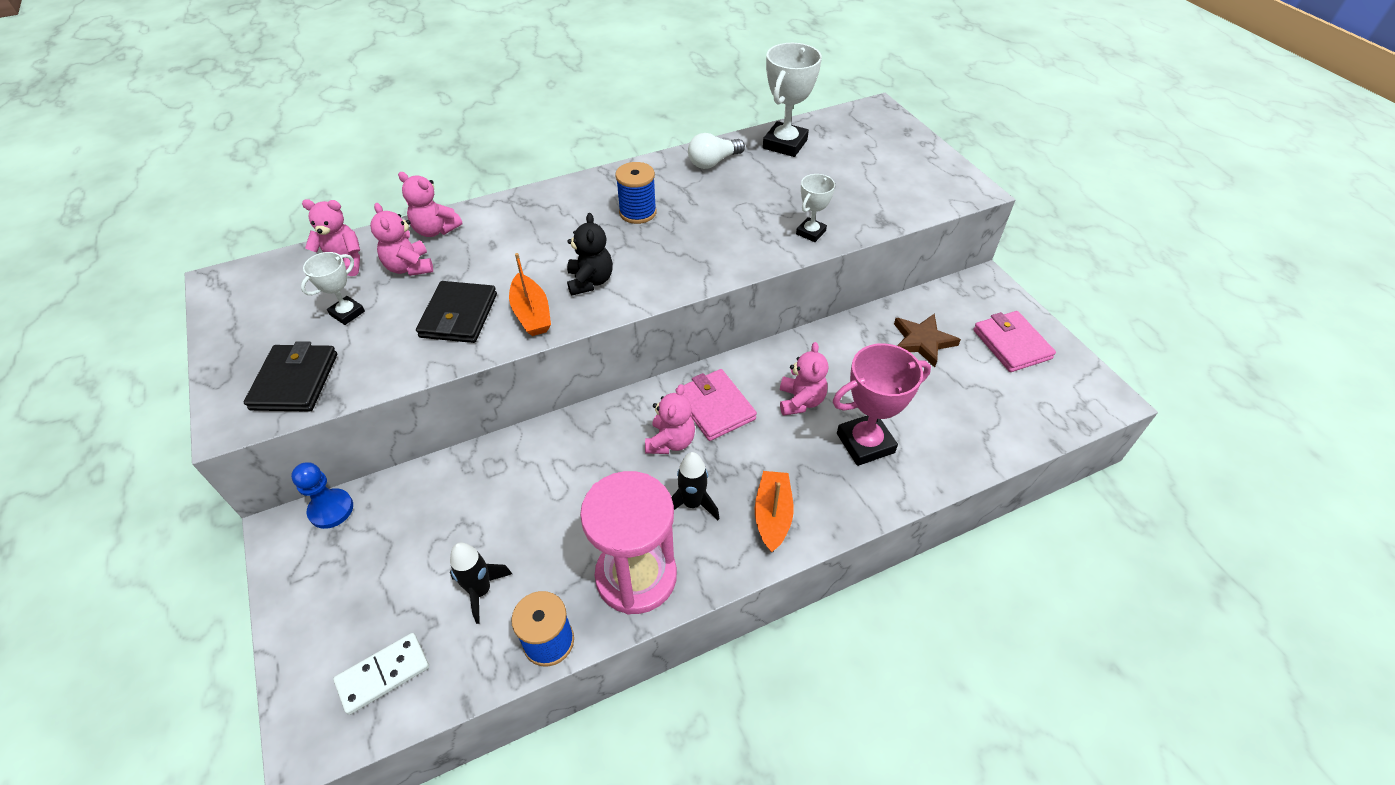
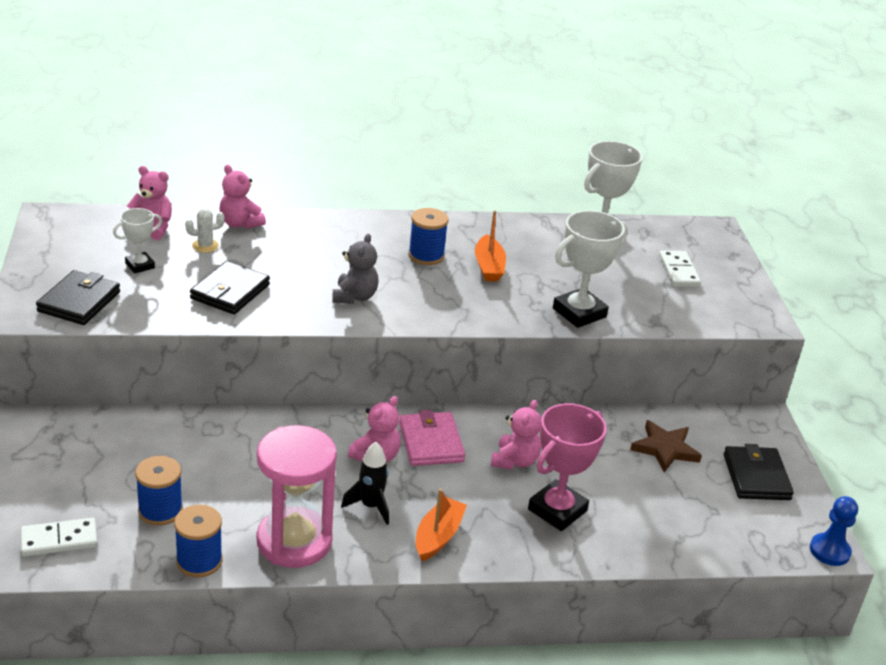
camera: 15 degrees right, 15 degrees down
(331, 509) = (64, 419): blue pawn -> blue pawn (829, 551)
(409, 267) = (205, 246): pink teddy bear -> white cactus
(481, 591) = (160, 510): black rocket -> blue spool
(531, 314) = (291, 307): orange boat -> orange boat (489, 266)
(590, 281) = (354, 297): black teddy bear -> grey teddy bear
(713, 162) = (521, 233): white light bulb -> none
(811, 232) = (579, 313): white trophy -> white trophy, size x1.78
(865, 443) = (557, 510): pink trophy -> pink trophy turned 45 degrees counterclockwise
(872, 161) = (679, 271): none -> white domino
(1011, 344) = (756, 477): pink wallet -> black wallet

